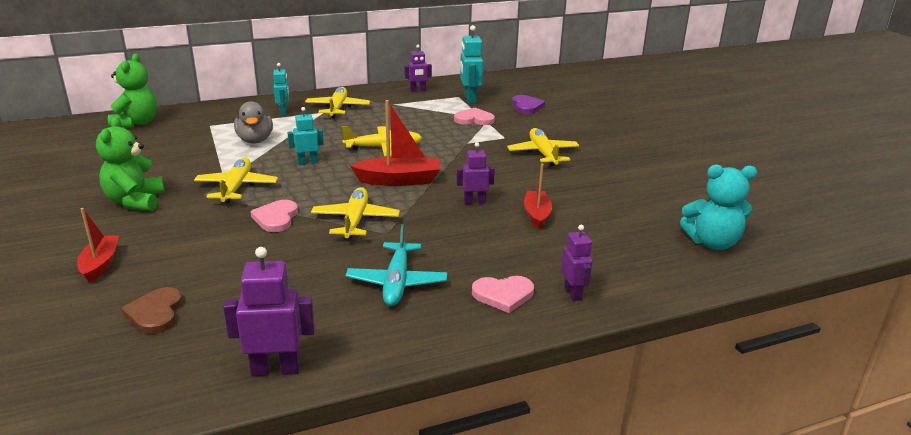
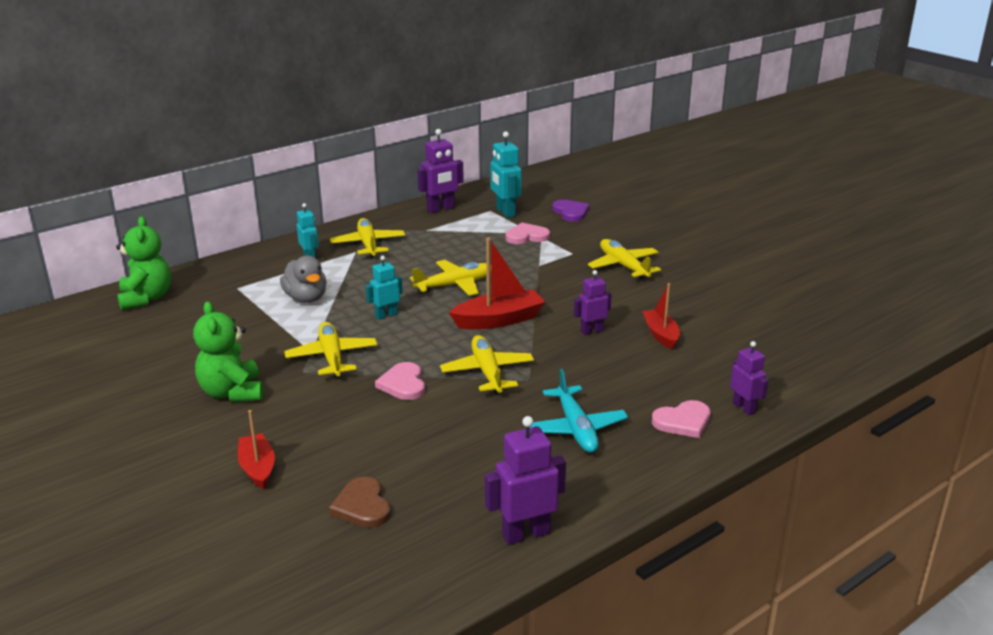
camera: 15 degrees left, 0 degrees up
(418, 90) = (441, 209): purple robot -> purple robot, size x1.54
(712, 243) = (836, 335): turquoise teddy bear -> none

